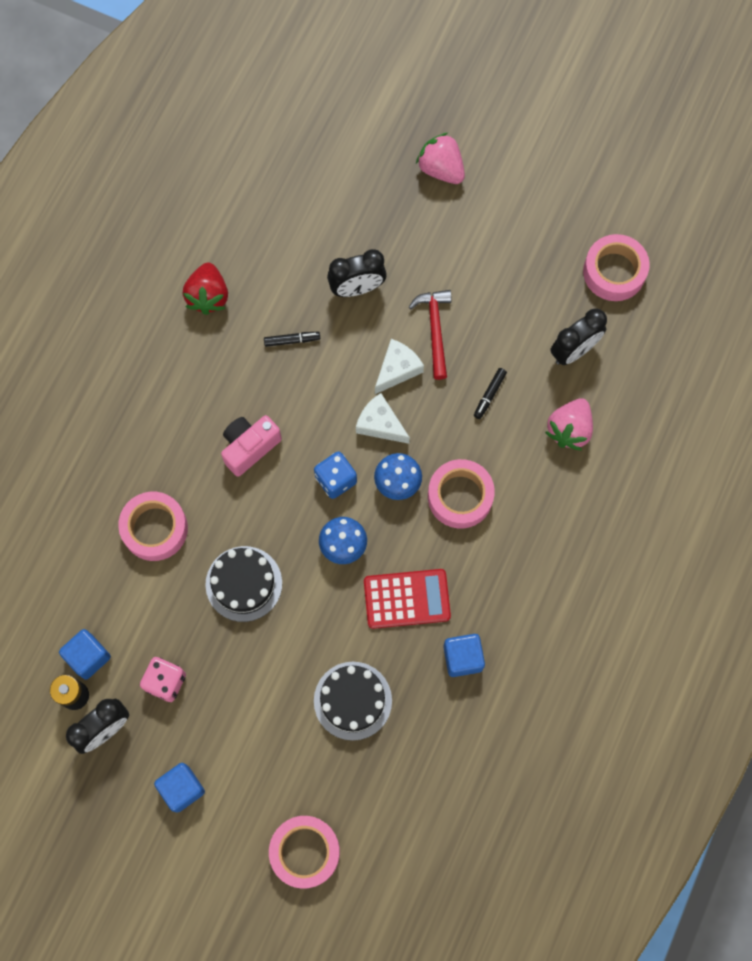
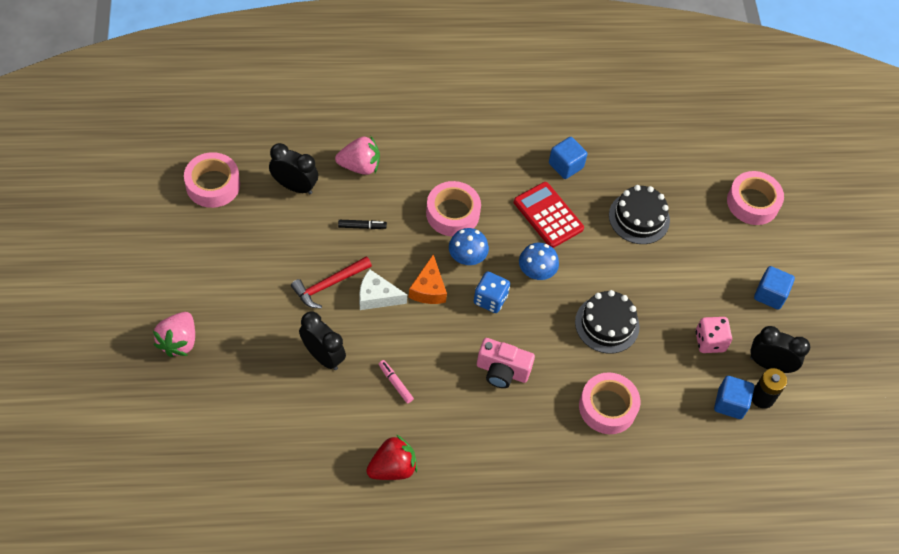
camera: 125 degrees left, 15 degrees down
(292, 340) = (395, 383): black marker -> pink marker
(380, 424) = (428, 289): white cheese -> orange cheese

